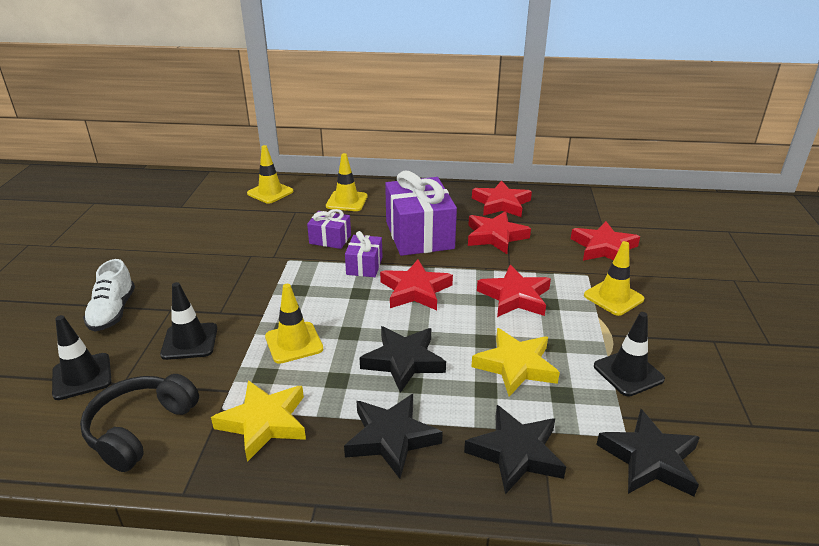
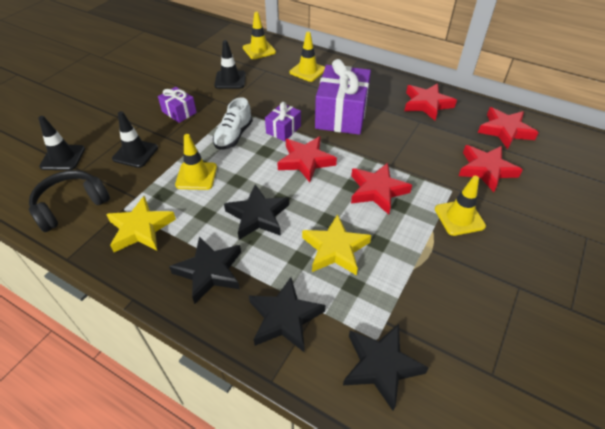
camera: 25 degrees right, 15 degrees up
(113, 312) = (106, 117): white shoe -> white shoe (233, 136)
(330, 239) = (274, 100): purple gift -> purple gift (179, 112)
(495, 236) = (400, 133): red star -> red star (505, 130)
(628, 373) = (420, 288): black traffic cone -> black traffic cone (230, 80)

